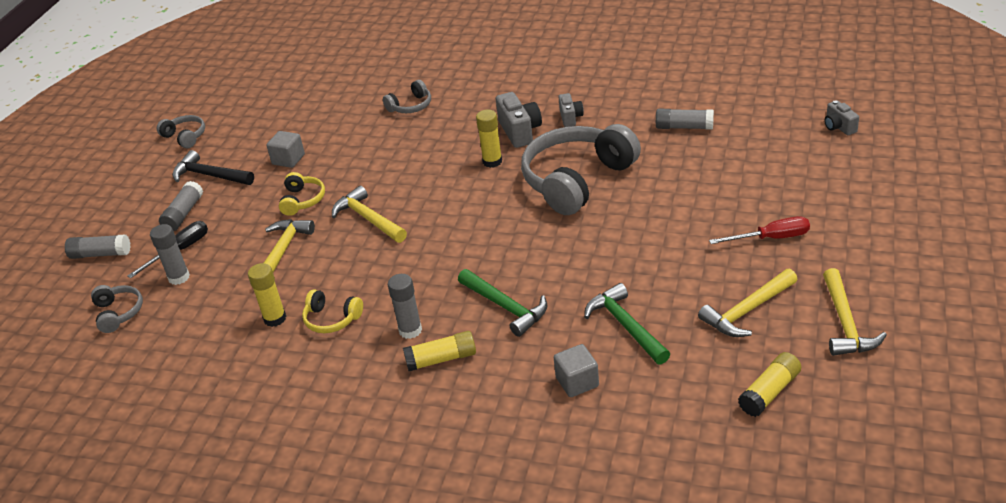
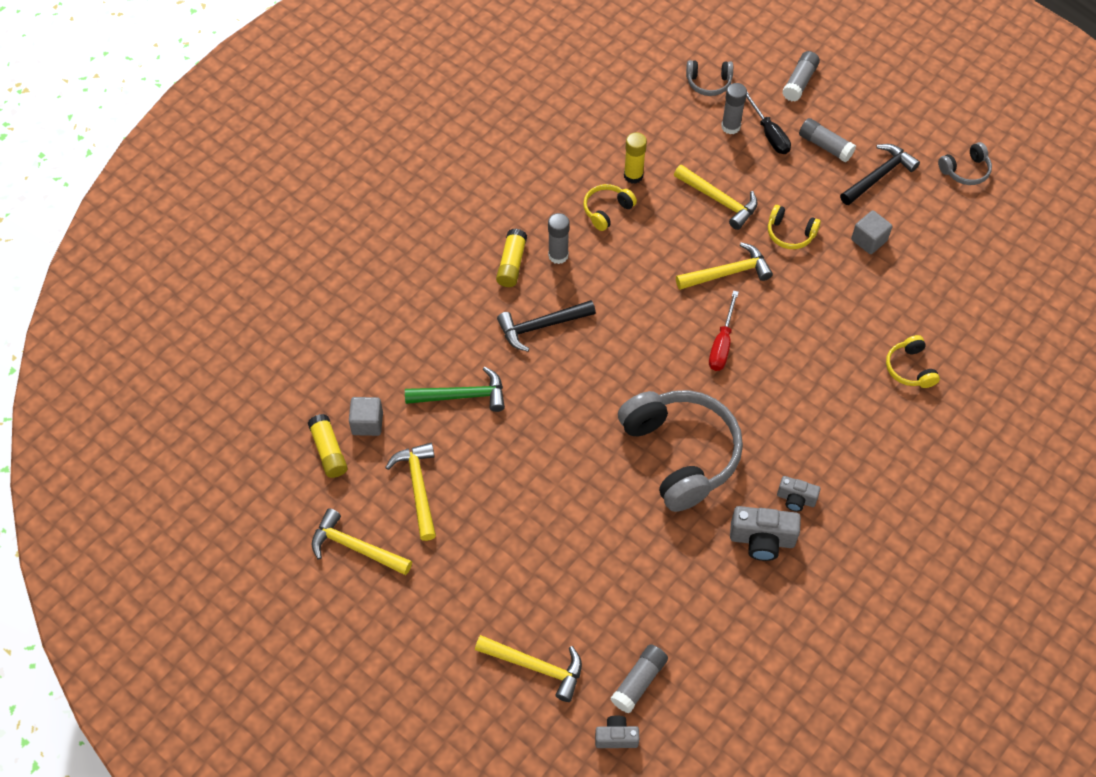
camera: 110 degrees right, 20 degrees up
(411, 106) = (909, 368): grey headphones -> yellow headphones
(492, 161) = (758, 399): yellow glue stick -> none
(506, 307) = (541, 326): green hammer -> black hammer
(520, 131) = (798, 443): grey camera -> grey camera (762, 540)
(577, 382) = (427, 337): grey cube -> grey cube (367, 423)
(684, 127) = (711, 592): grey glue stick -> grey glue stick (639, 682)
(771, 238) = (491, 561): red screwdriver -> red screwdriver (722, 344)
(831, 180) = (536, 667): none -> yellow hammer

